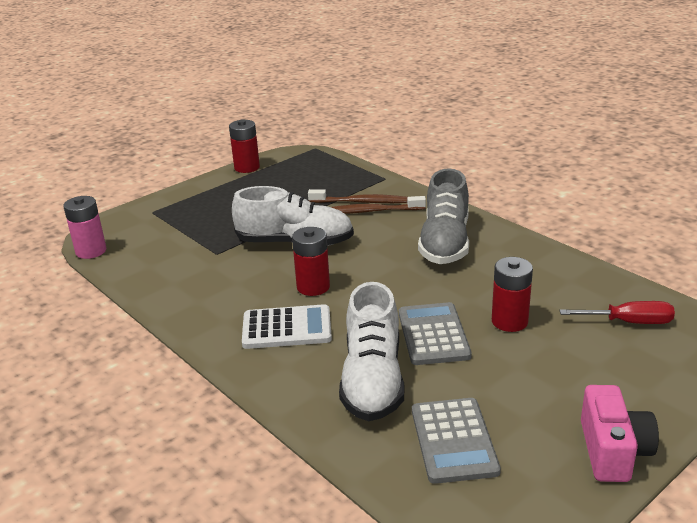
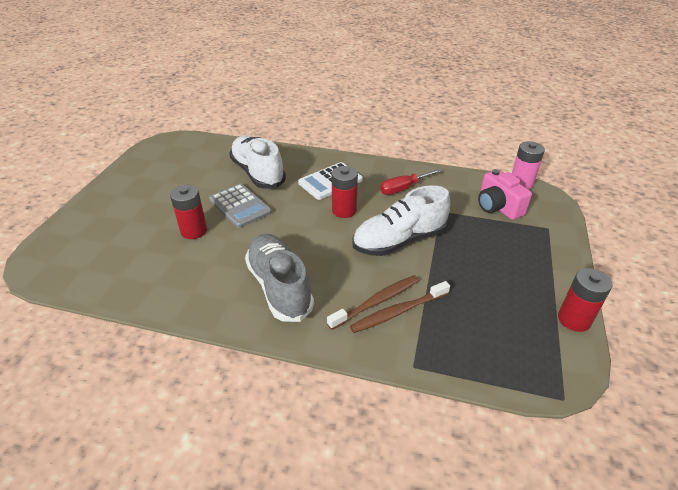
camera: 145 degrees right, 10 degrees up
(454, 440) = (200, 162): grey calculator -> none
(613, 451) = (119, 181): pink camera -> pink camera (498, 207)
(629, 322) = (105, 259): red screwdriver -> red screwdriver (403, 188)

